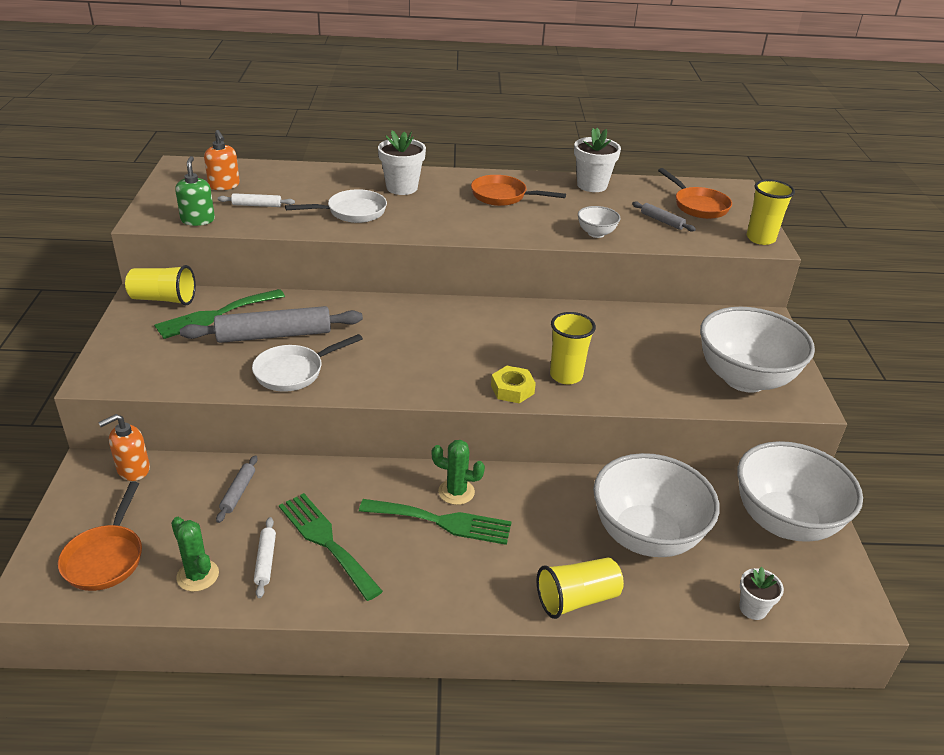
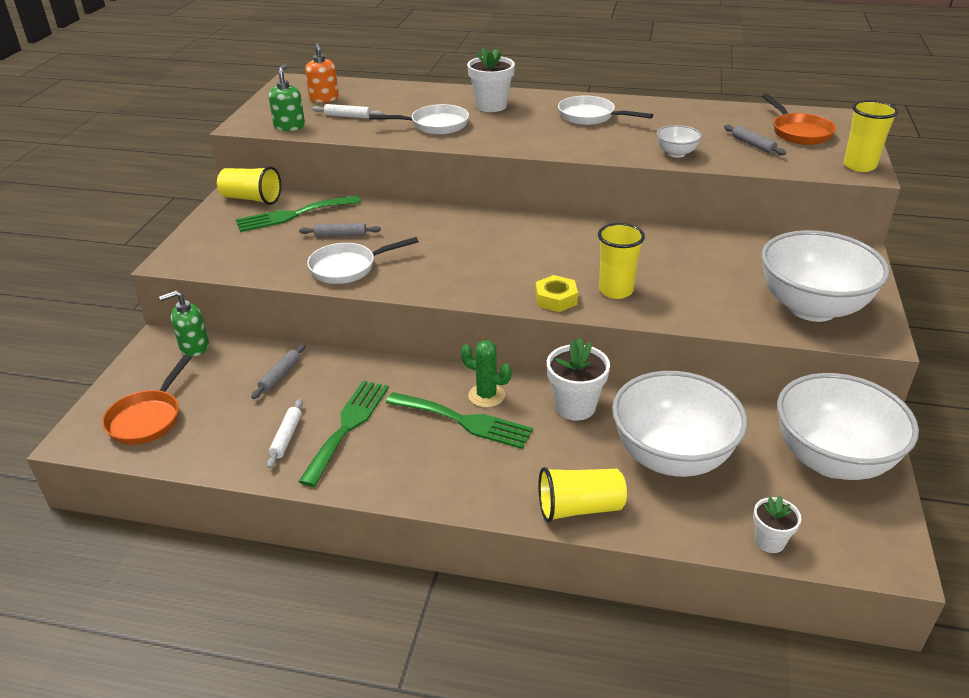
camera: 15 degrees right, 0 degrees up
(133, 469) = (194, 347): orange soap dispenser -> green soap dispenser
(198, 575) = (222, 443): green cactus -> none
(274, 335) = (340, 235): grey rolling pin -> grey rolling pin, size x0.47
(326, 541) = (347, 426): green fork -> green fork turned 45 degrees clockwise
(503, 196) = (590, 116): orange pan -> white pan
(592, 185) = (688, 110): white flower pot -> white flower pot (575, 406)

